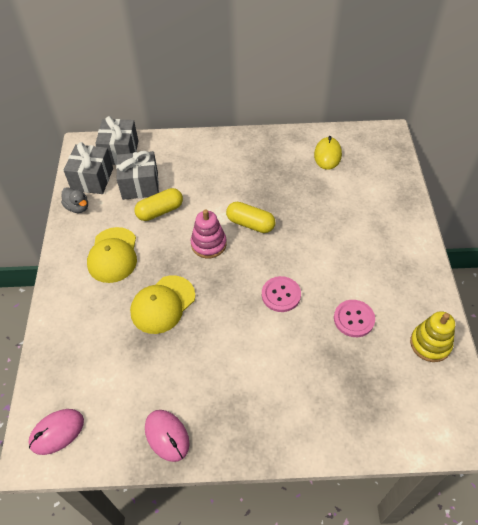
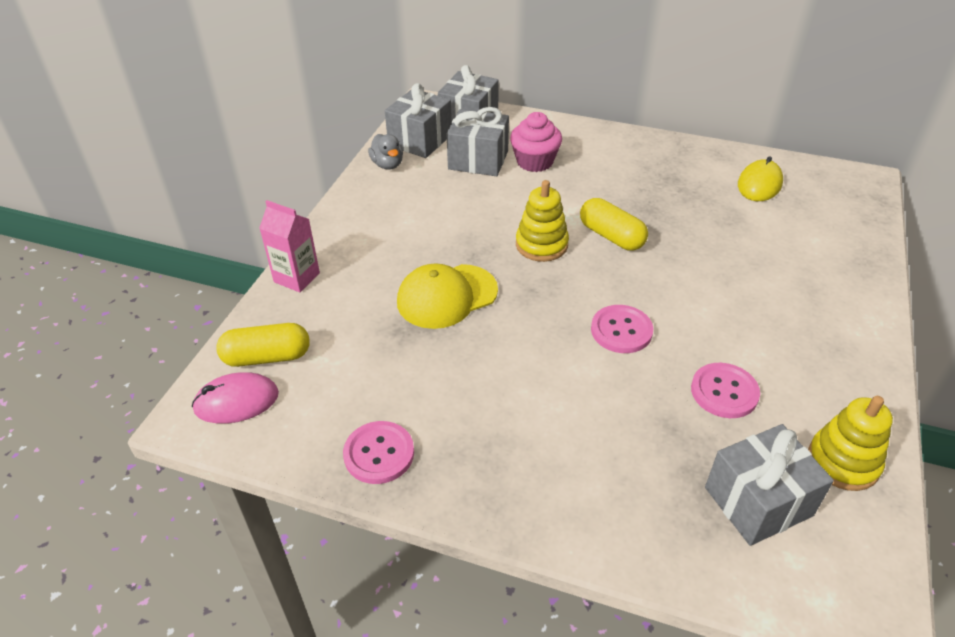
camera: 20 degrees right, 10 degrees down
(54, 322) = (297, 277): none -> pink carton
(113, 255) = (407, 225): yellow cap -> none
(160, 211) = (491, 193): yellow capsule -> yellow capsule (267, 357)
(167, 436) = (379, 454): pink mouse -> pink button
(179, 176) = (534, 161): none -> pink cupcake
(208, 244) = (541, 245): pink stacking toy -> yellow stacking toy
(393, 386) = (758, 501): none -> grey gift

